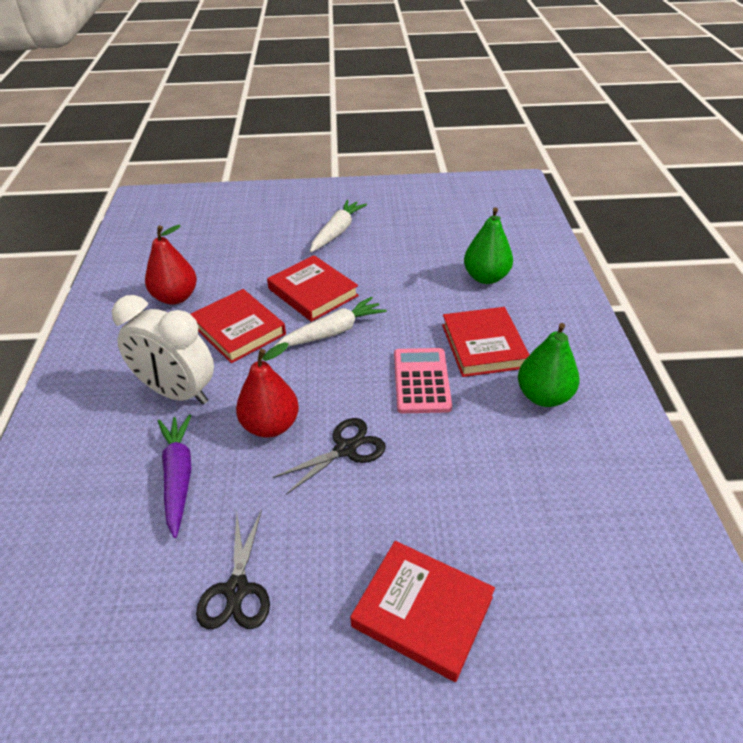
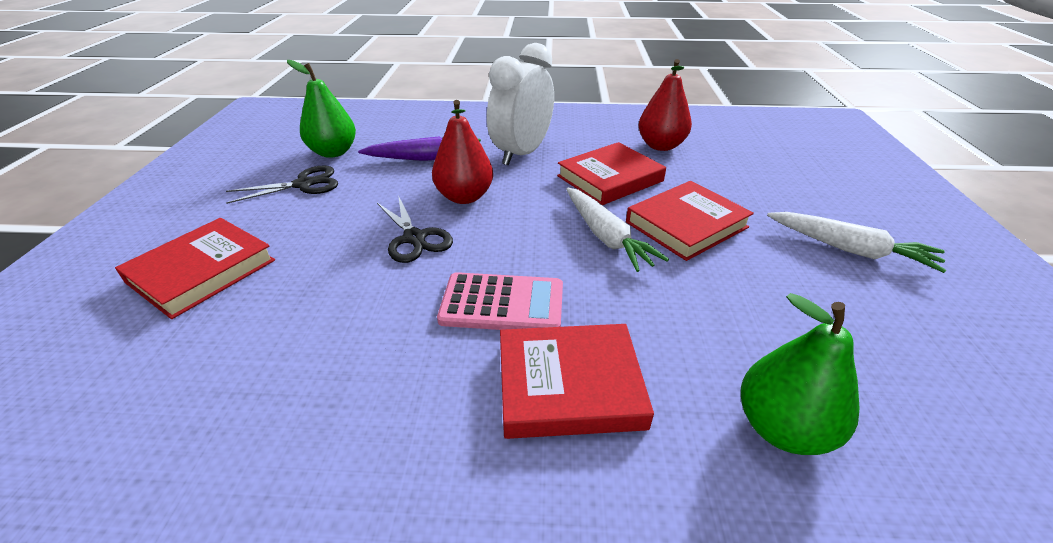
camera: 95 degrees right, 5 degrees down
(237, 589) = (304, 184): black scissors -> black scissors turned 150 degrees clockwise
(543, 396) = (431, 445): green pear -> green pear (333, 152)

